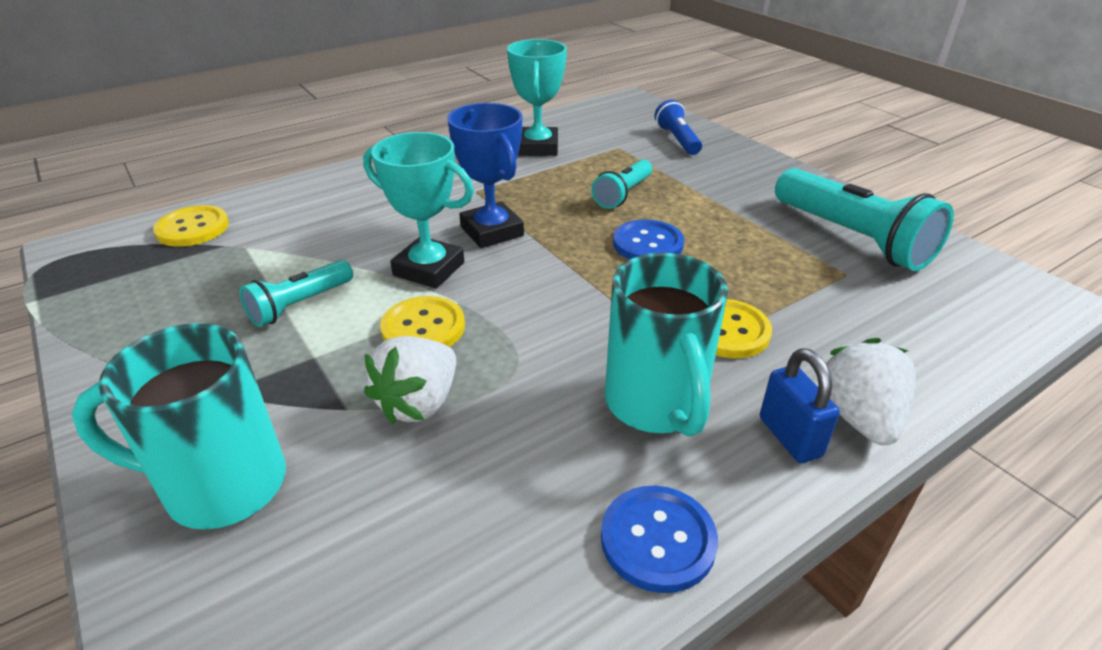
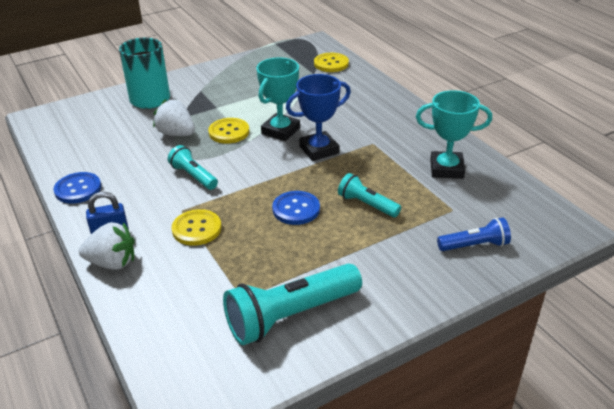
camera: 95 degrees right, 0 degrees up
(300, 305) = (256, 99): turquoise flashlight -> turquoise flashlight (194, 176)
(656, 405) = (149, 197): turquoise mug -> none

